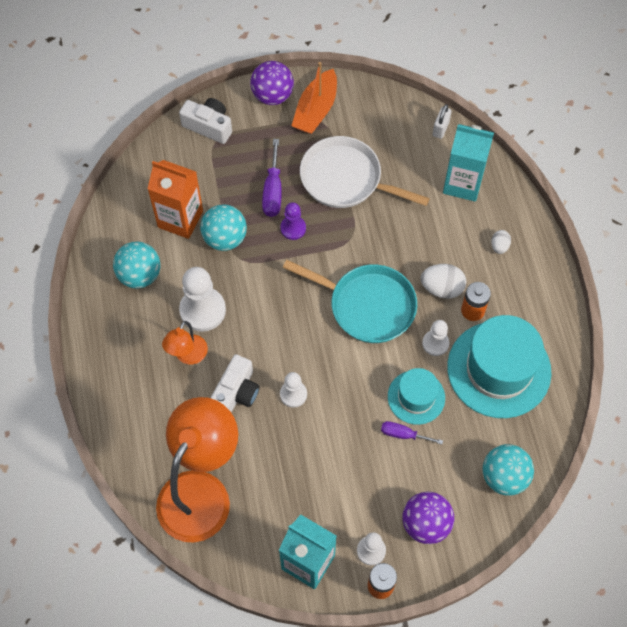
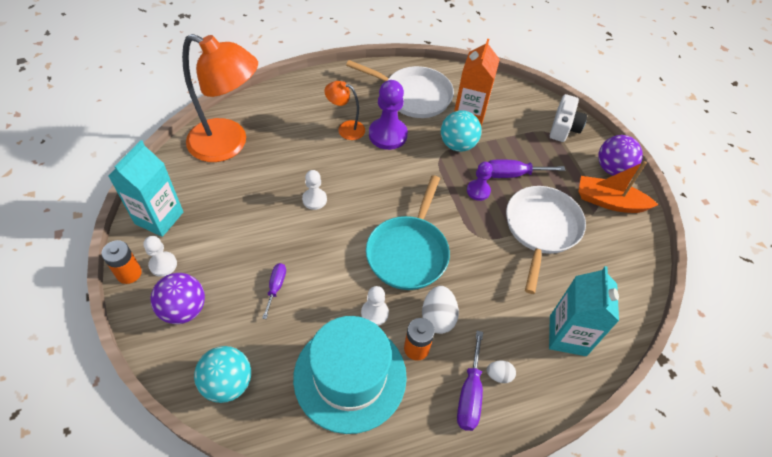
camera: 80 degrees right, 10 degrees down
(140, 275) = (413, 95): turquoise ball -> white pan
(202, 310) = (388, 135): white pawn -> purple pawn
(236, 392) = (315, 161): white camera -> none
(416, 397) = (315, 297): turquoise hat -> none
(440, 129) = (628, 312): white padlock -> none
(516, 272) = (469, 394): none -> purple screwdriver

